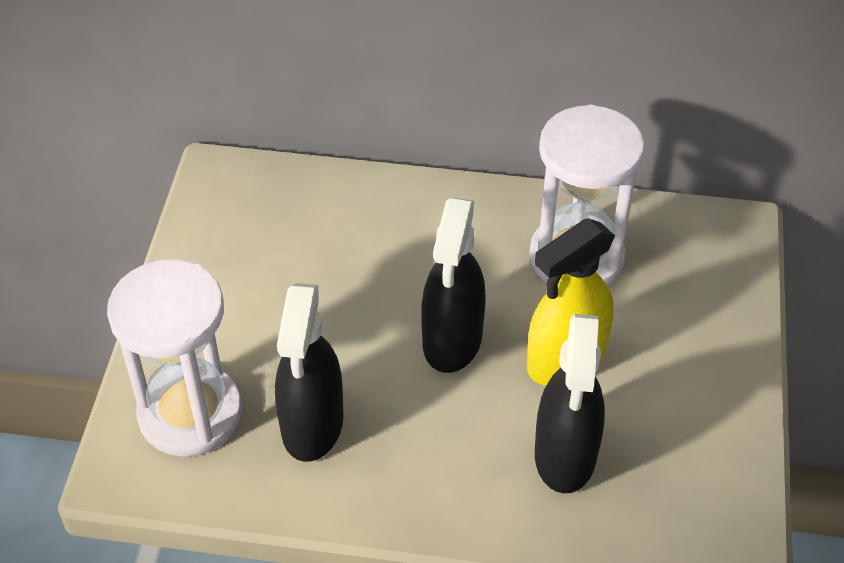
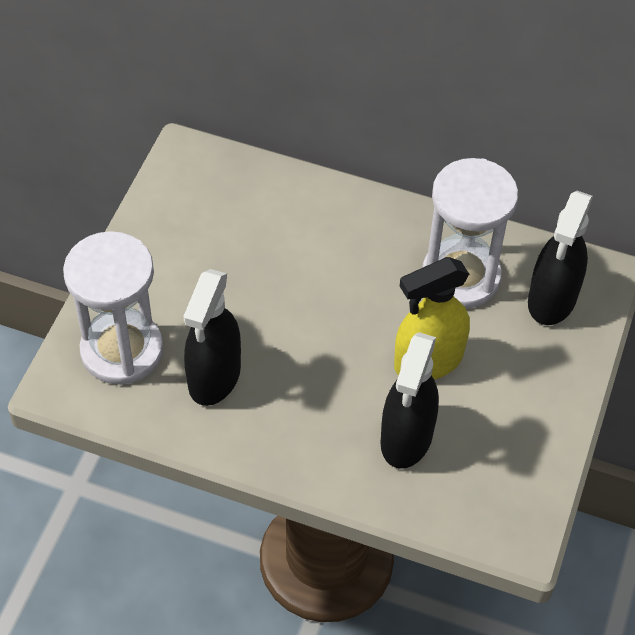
camera: 10 degrees right, 5 degrees up
(452, 340) = (341, 328): black spray bottle -> black spray bottle (552, 299)

